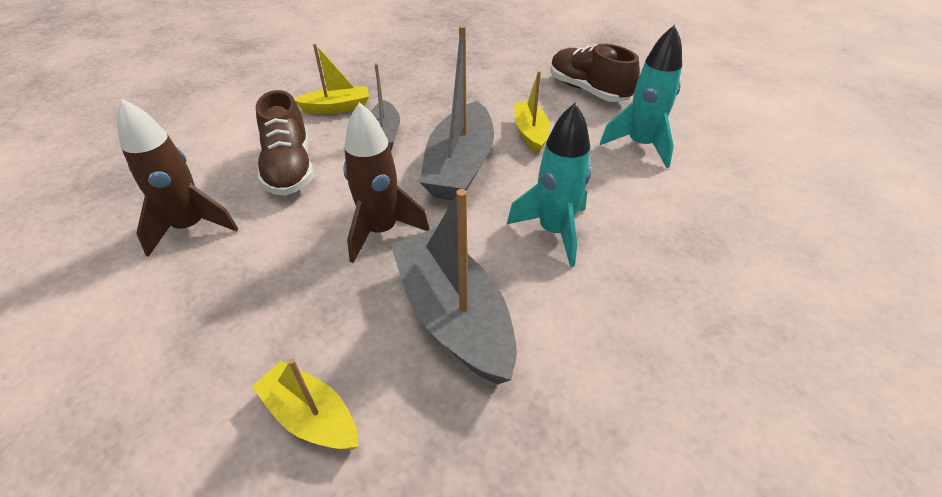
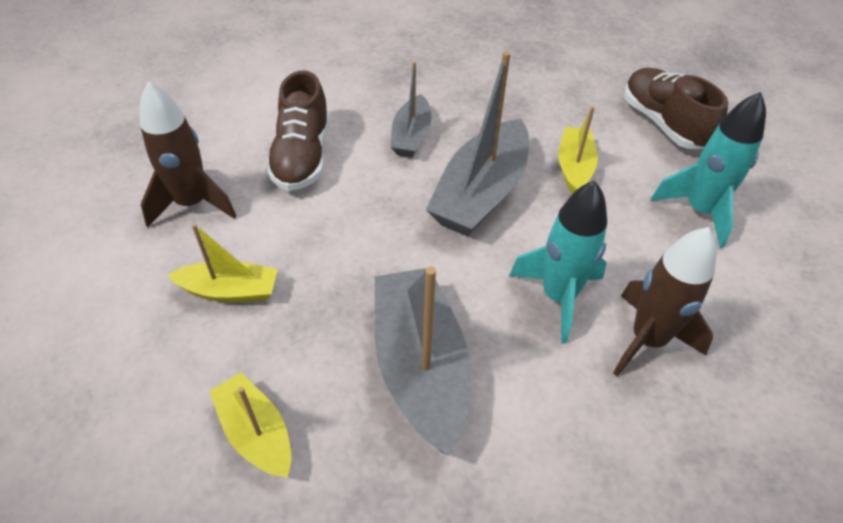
camera: 15 degrees right, 5 degrees up
(337, 108) = (370, 90): yellow boat -> yellow boat (230, 291)
(381, 231) = (375, 252): brown rocket -> brown rocket (647, 340)

